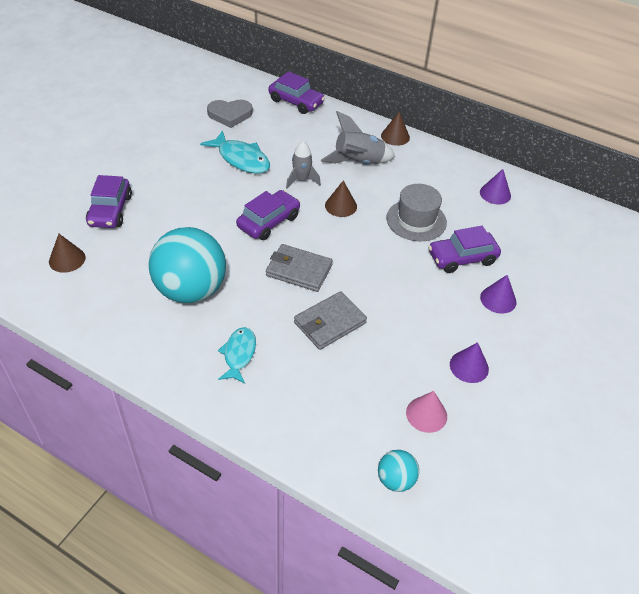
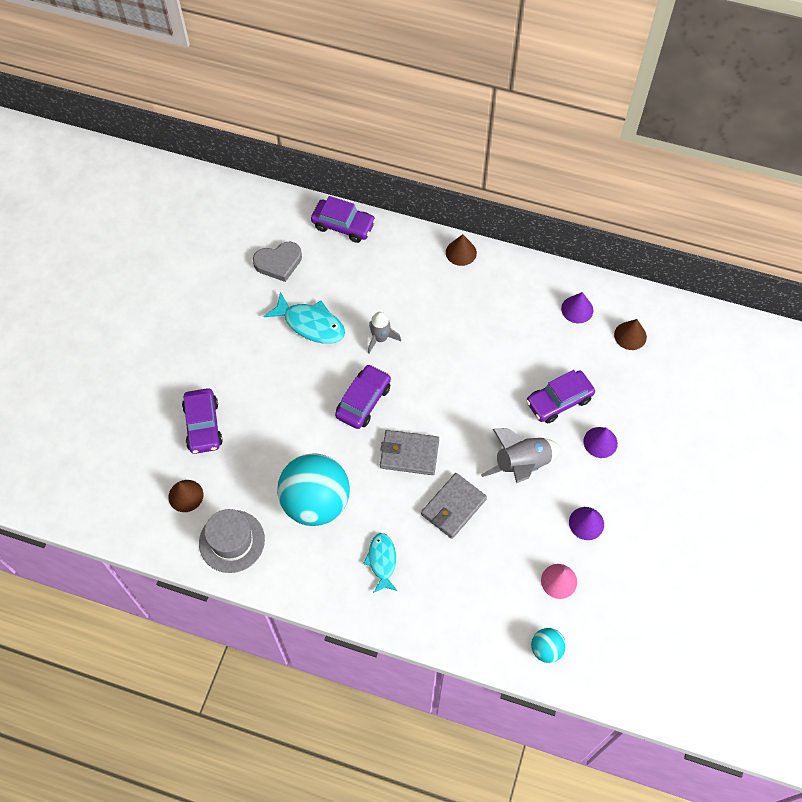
camera: 10 degrees left, 15 degrees up
(341, 206) = (428, 363): brown cone -> brown cone (630, 335)
(358, 163) = (431, 300): grey rocket -> grey rocket (521, 465)
(416, 220) = (506, 364): grey hat -> grey hat (232, 541)

